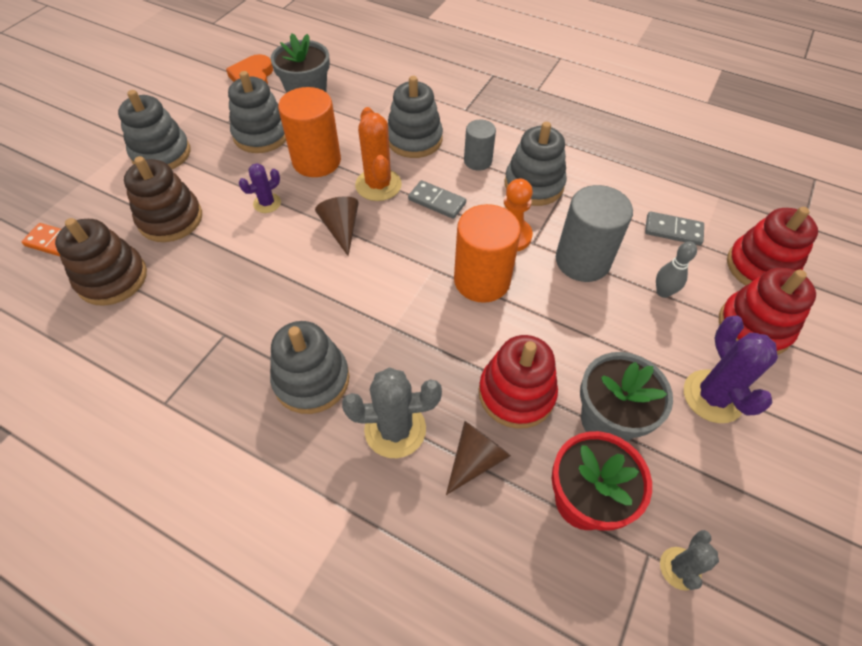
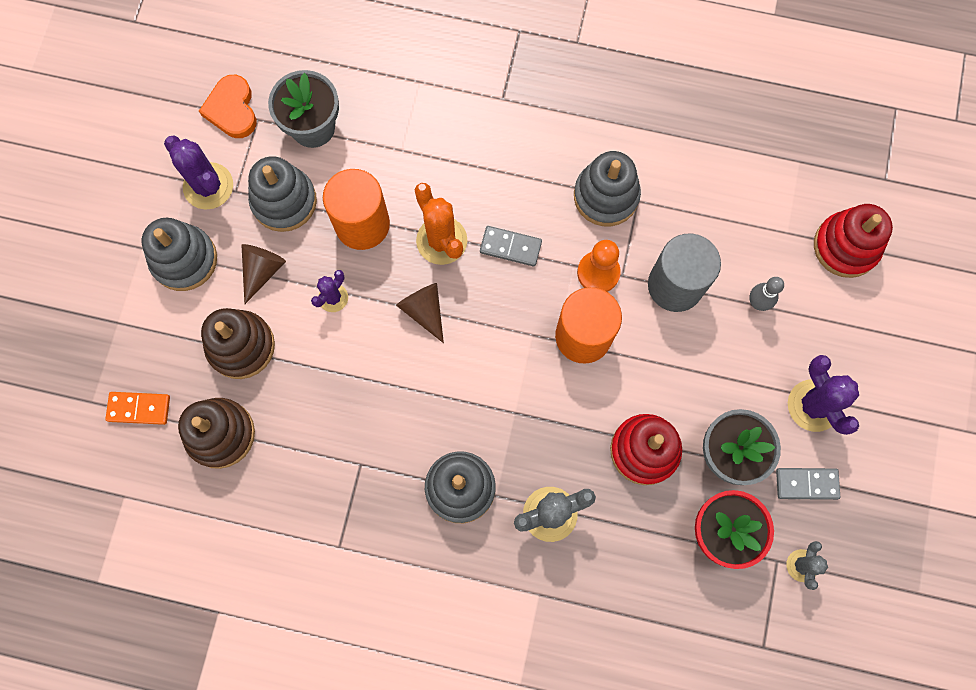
camera: 15 degrees left, 20 degrees up
(208, 115) = (208, 186): none -> purple cactus
(414, 139) = (459, 162): grey stacking toy -> none
(475, 459) = (625, 521): brown cone -> brown cone (262, 271)
(477, 161) = (538, 177): grey cylinder -> none
(673, 230) = (758, 221): grey domino -> grey domino (806, 483)
(754, 326) = (844, 320): red stacking toy -> none

